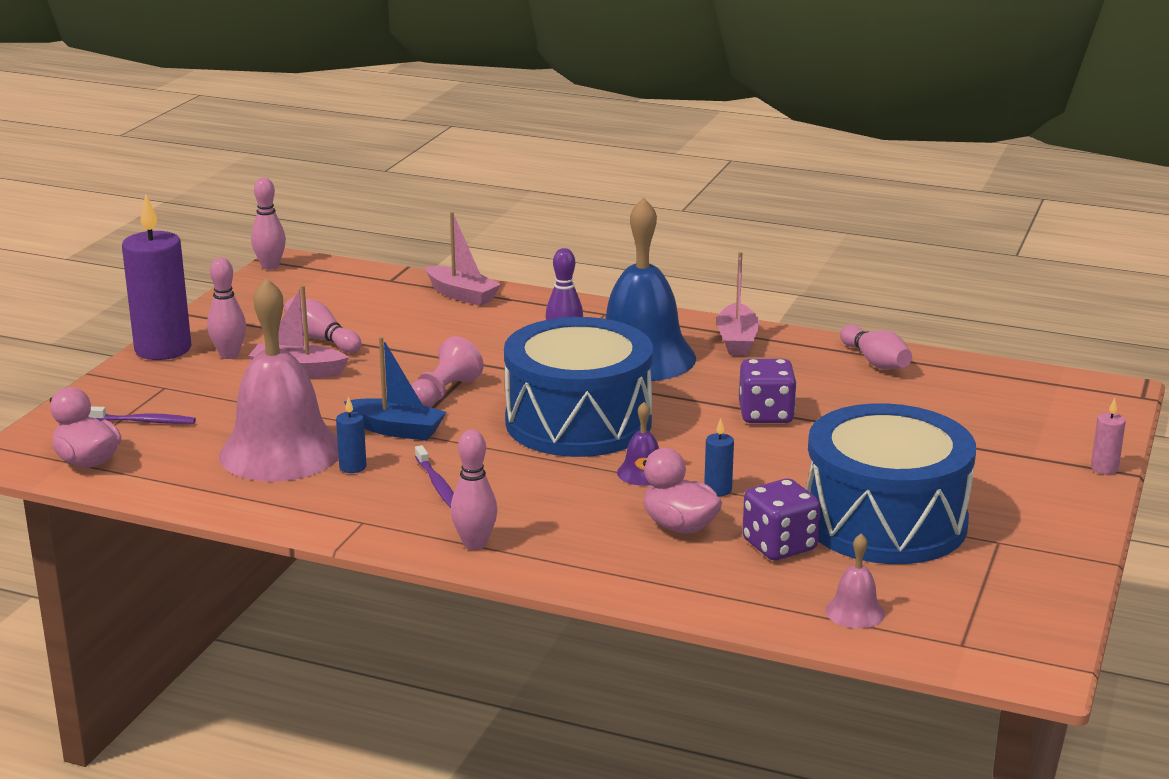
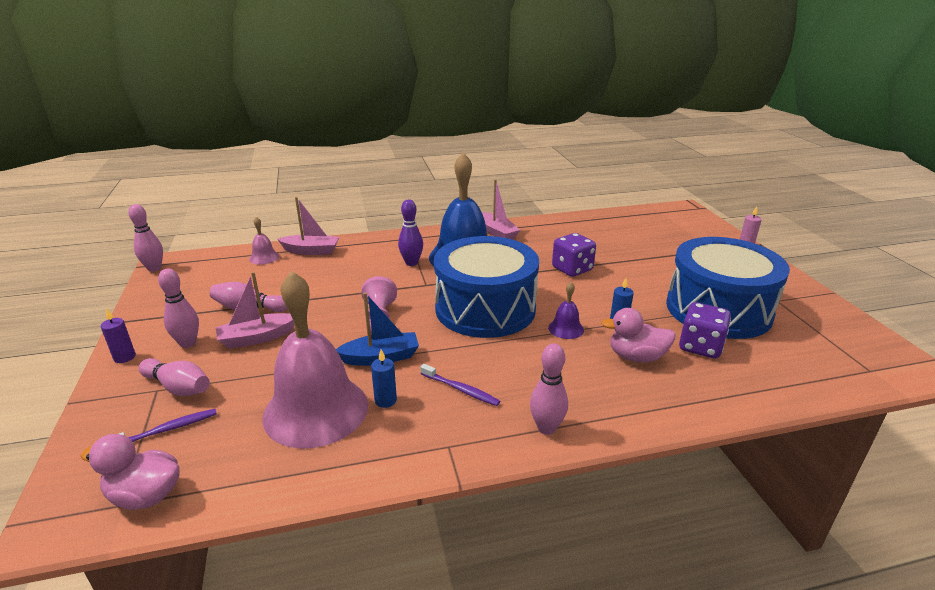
camera: 35 degrees left, 5 degrees up
(163, 349) = (124, 357): purple candle -> purple candle, size x0.42
(855, 612) = (799, 374): pink bell -> pink bell (264, 257)
(875, 362) = (575, 224): pink bowling pin -> pink bowling pin (178, 387)

